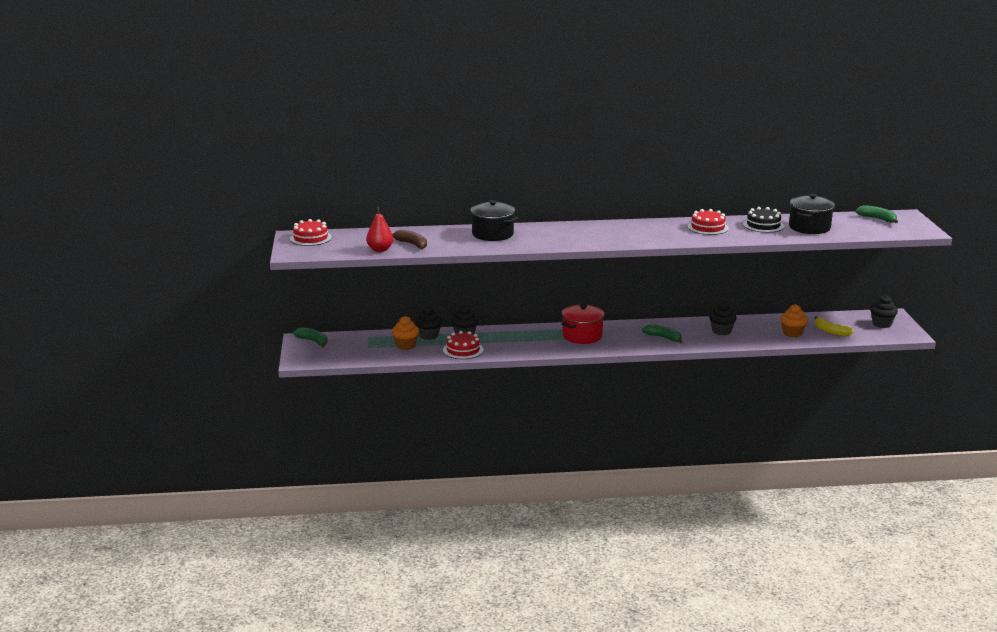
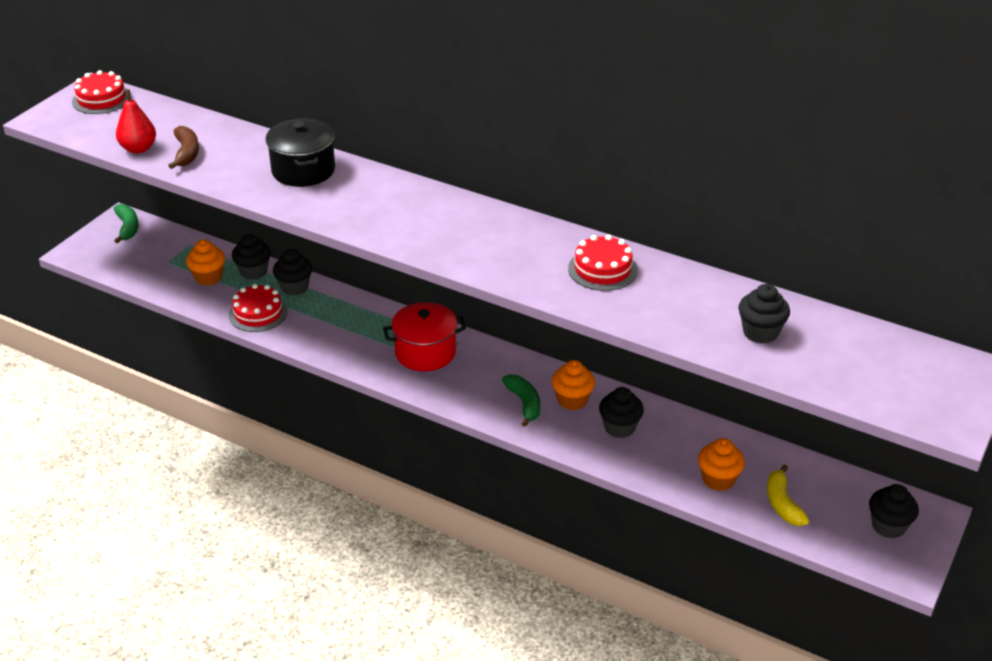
camera: 35 degrees right, 15 degrees up
(684, 329) = (572, 400): none -> orange cupcake
(763, 225) = (693, 298): black cake -> none
(809, 227) = (760, 332): black pot -> black cupcake
(877, 219) = (908, 359): green banana -> none

